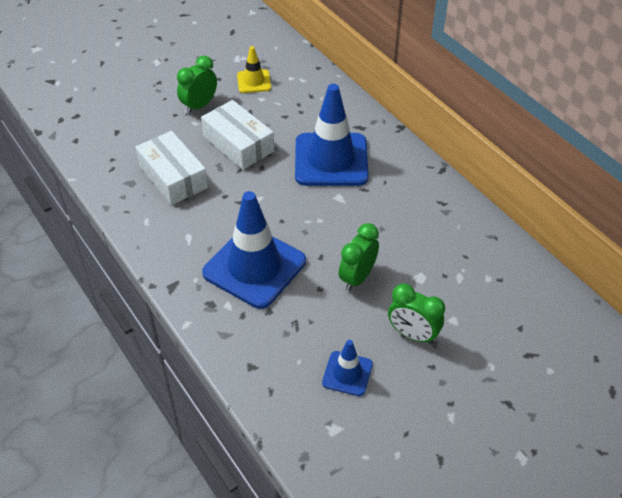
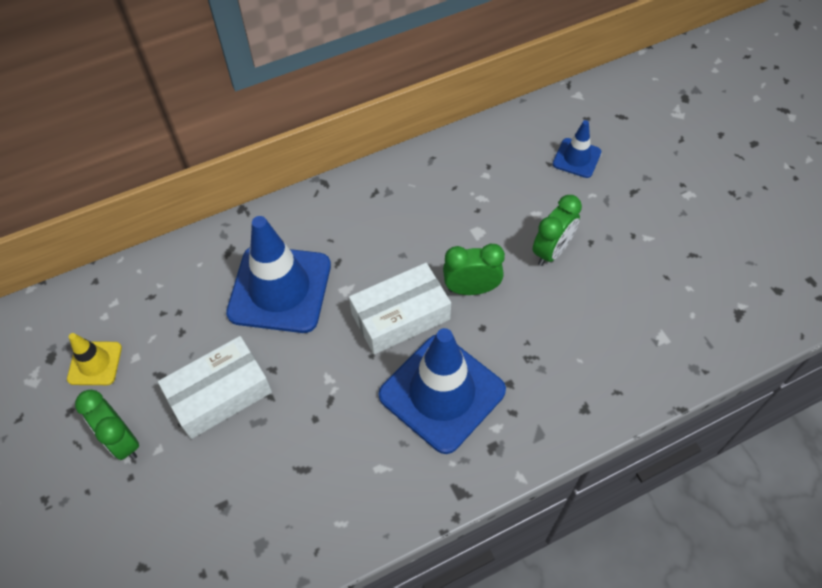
camera: 80 degrees left, 10 degrees up
(173, 177) = (263, 484): white box -> white box (400, 316)
(347, 373) = (597, 316): blue traffic cone -> blue traffic cone (576, 158)
(357, 277) = (471, 289): green clock -> green clock turned 135 degrees clockwise

